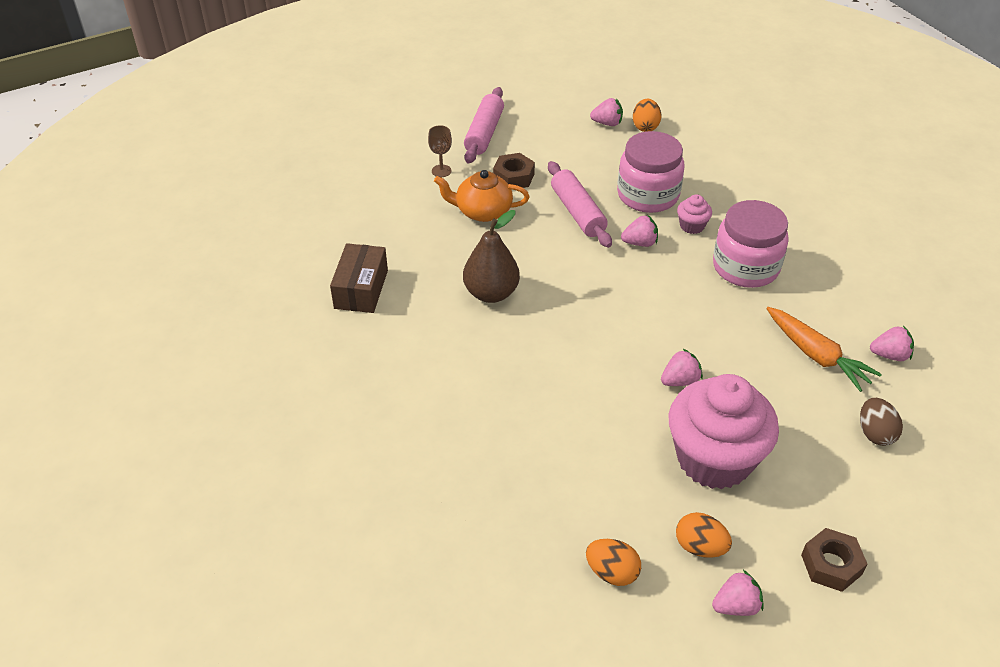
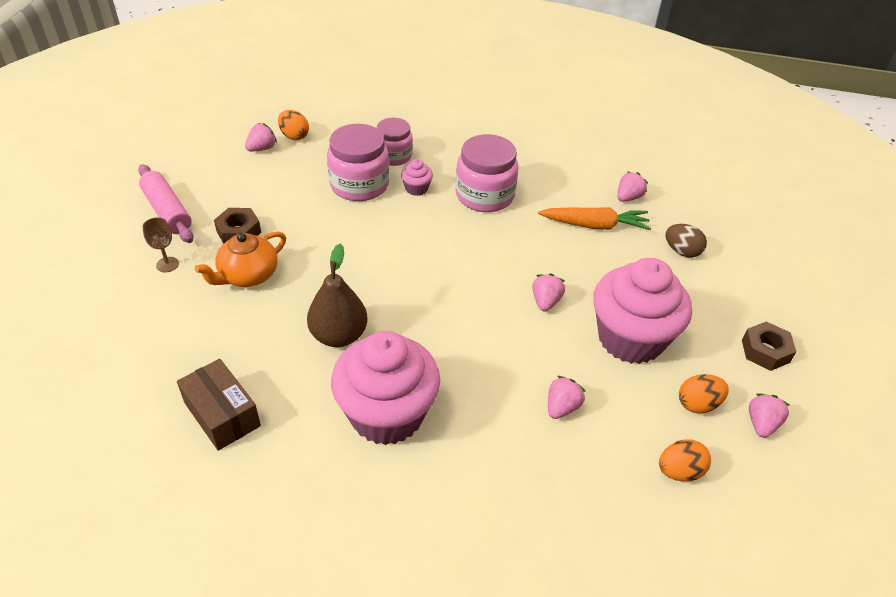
camera: 50 degrees left, 0 degrees up
(456, 366) = (387, 414): none -> pink cupcake
(577, 212) = (325, 228): pink rolling pin -> none
(640, 243) = (398, 223): pink strawberry -> pink strawberry (562, 407)
(708, 188) = (393, 156): none -> pink jar

